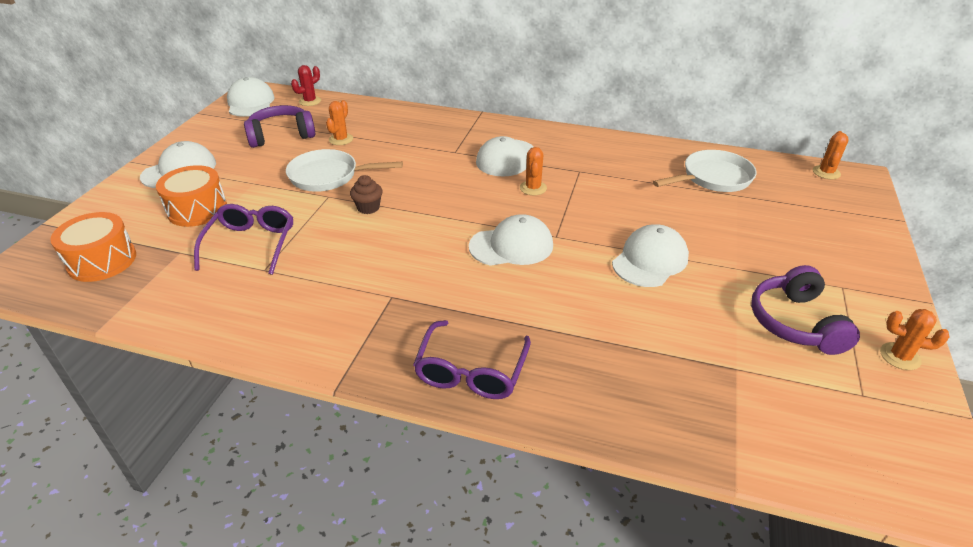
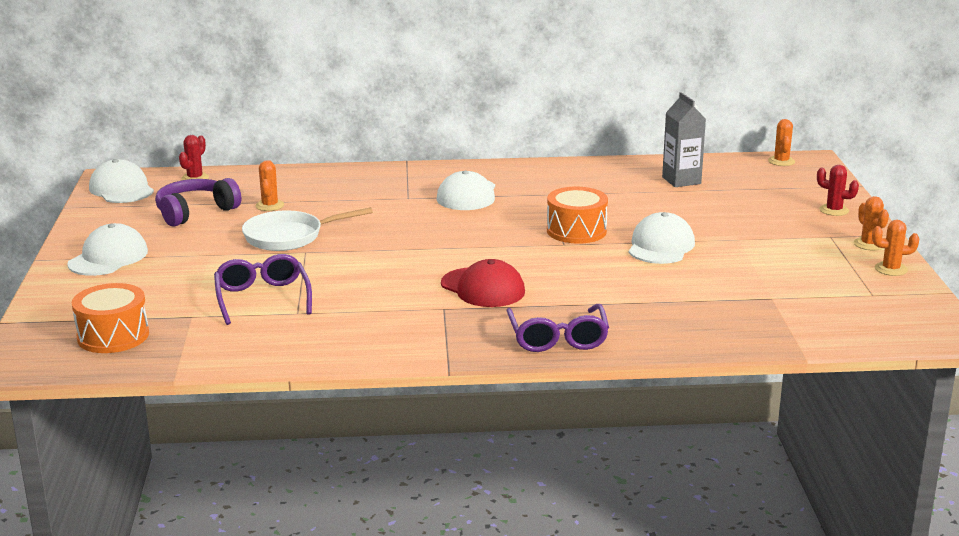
camera: 20 degrees left, 15 degrees down
(197, 209) = (170, 284): orange drum -> orange drum (576, 231)
(368, 208) = (358, 253): brown cupcake -> none
(445, 277) = (483, 288): none -> red cap
(511, 246) = (527, 257): white cap -> none
(533, 188) = (513, 213): orange cactus -> orange cactus (869, 244)
(713, 178) = (681, 180): white pan -> grey carton
(795, 322) = (803, 264): purple headphones -> none
(860, 249) = (834, 210): none -> red cactus

